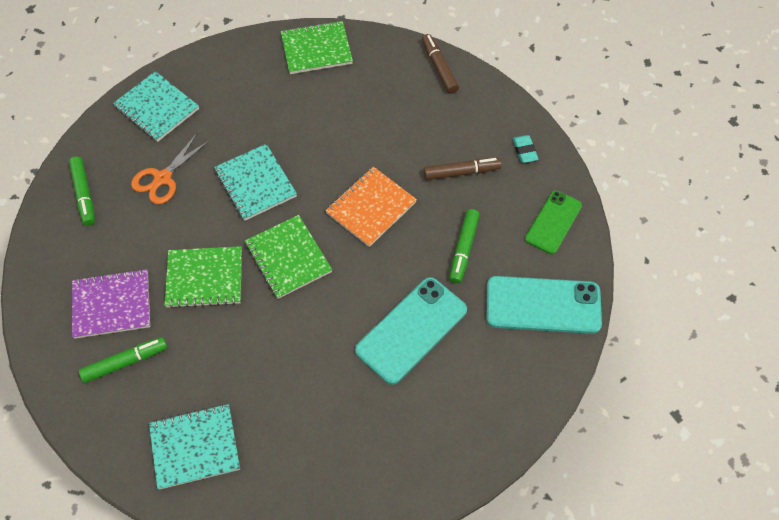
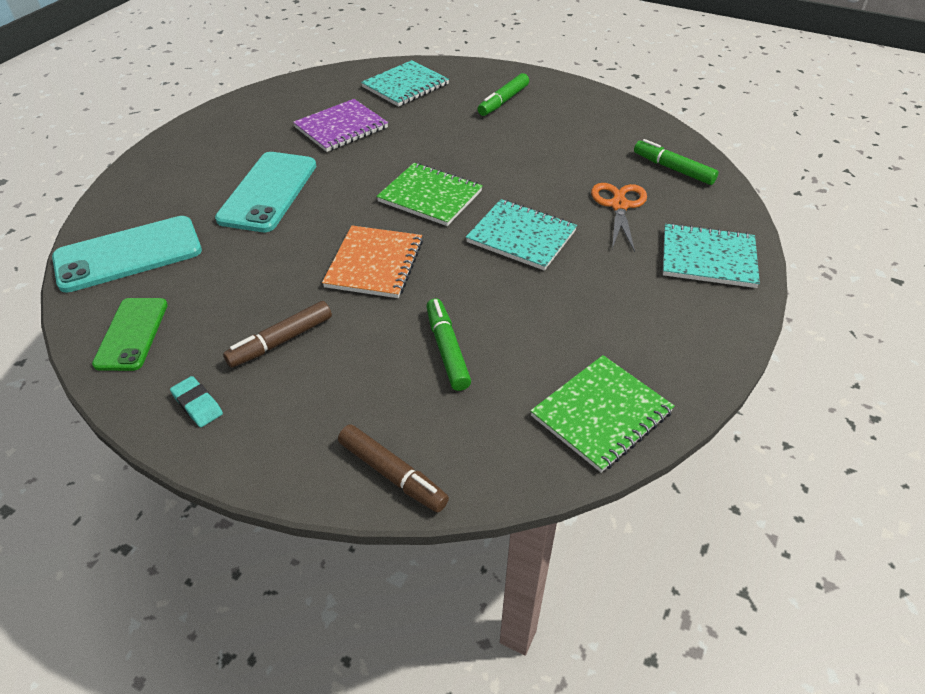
camera: 150 degrees right, 15 degrees down
(112, 304) = (553, 121): purple notebook -> purple notebook (341, 128)
(204, 278) = (494, 159): green notebook -> none
(463, 249) = (242, 268): green marker -> green marker (447, 350)

